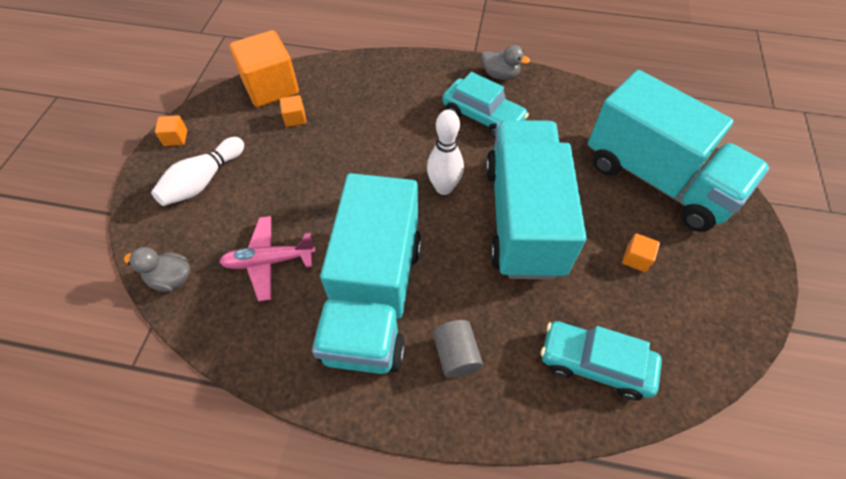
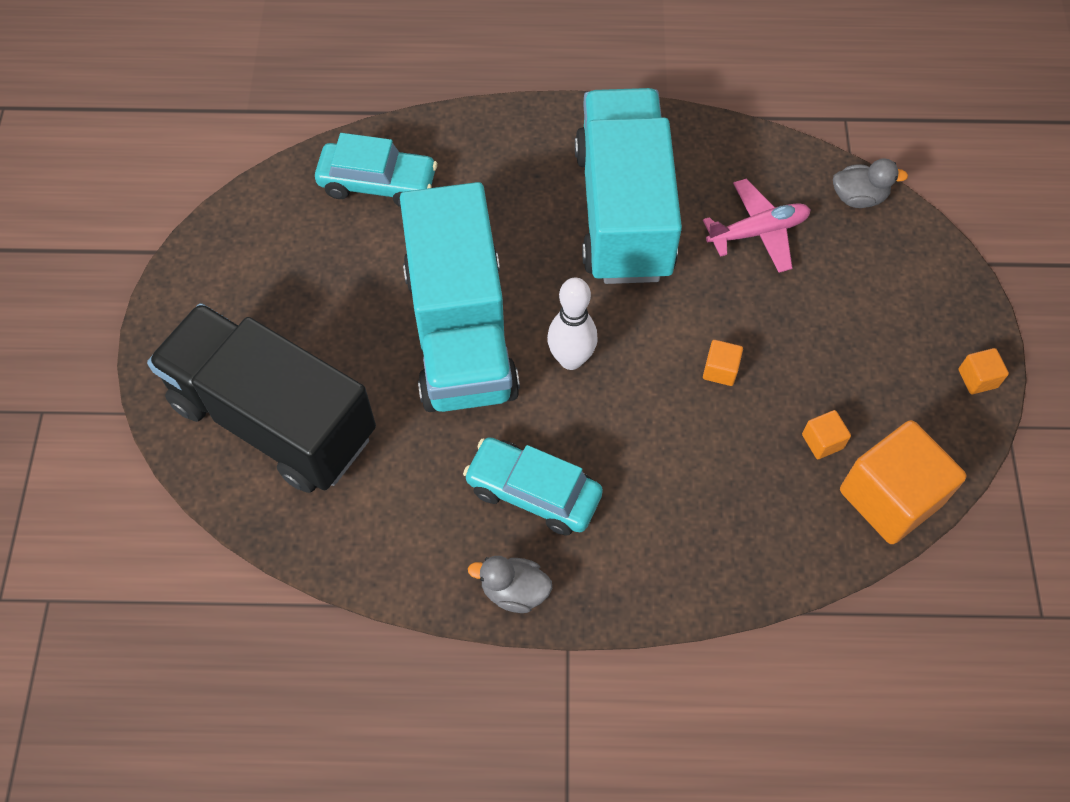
camera: 170 degrees right, 5 degrees up
(203, 181) = (896, 319): white bowling pin -> none
(456, 355) = (522, 171): grey cylinder -> none
(636, 259) = (319, 300): orange cube -> orange cube (720, 370)
(657, 179) = (274, 419): turquoise truck -> black truck

